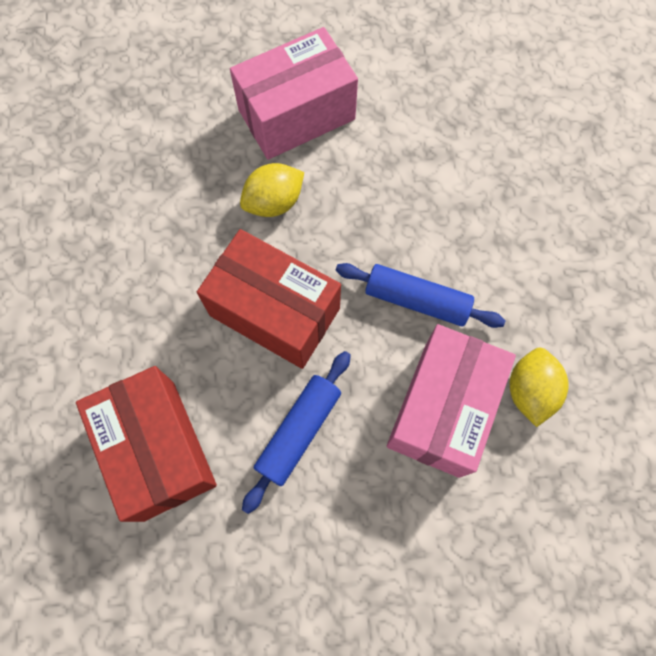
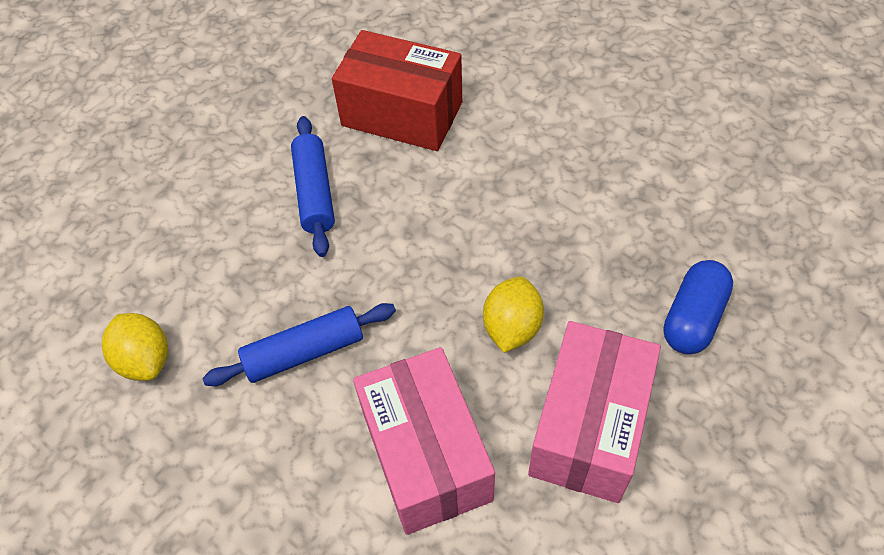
camera: 140 degrees right, 15 degrees down
(168, 117) = (693, 318): none -> blue capsule
(274, 312) = (415, 248): red box -> none
(442, 409) = (214, 289): pink box -> pink box (426, 455)

